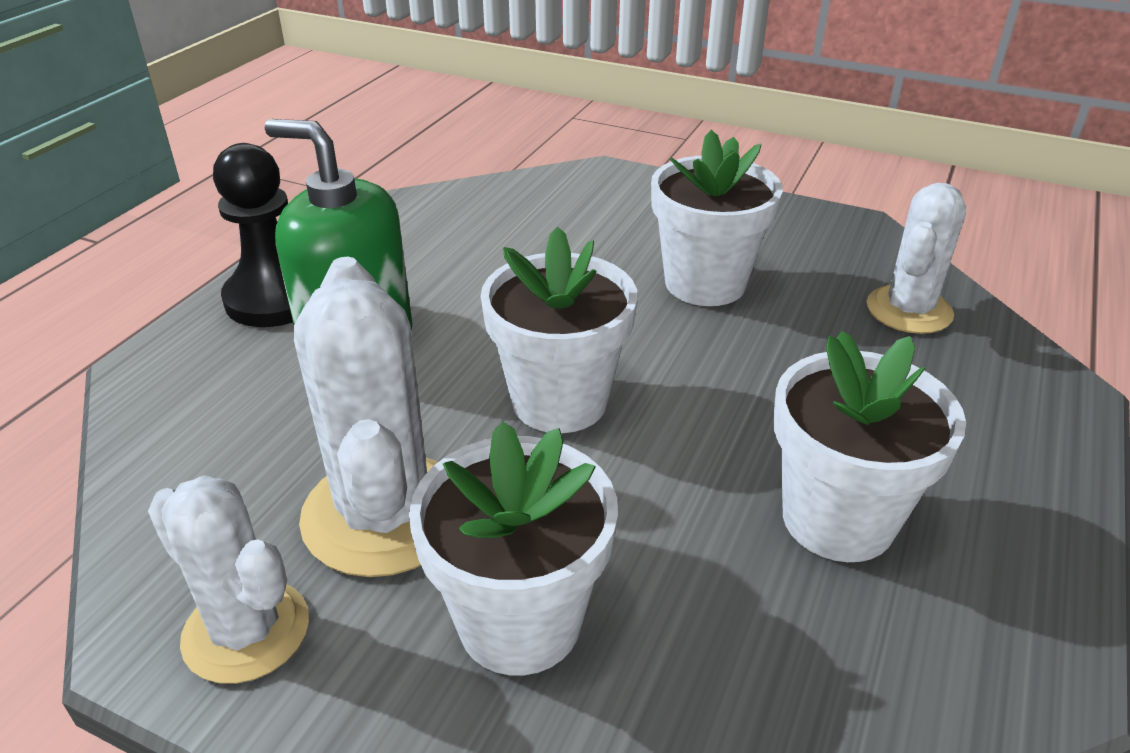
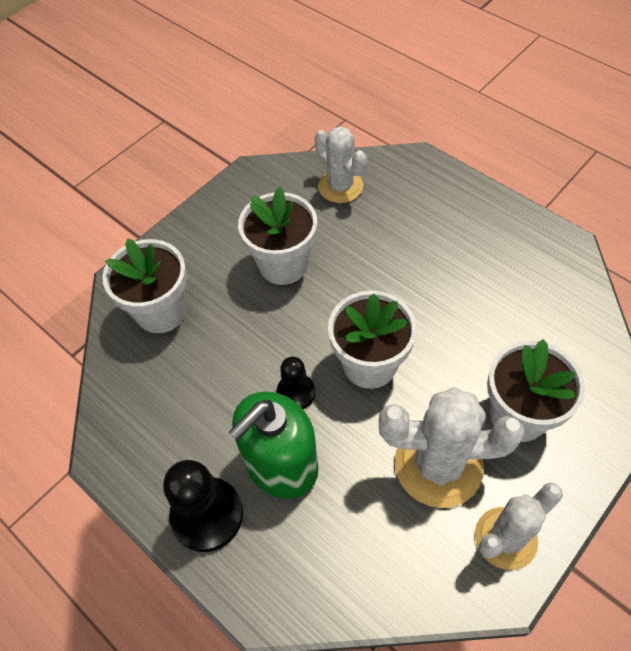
camera: 70 degrees left, 20 degrees up
(480, 336) = (296, 392): none -> black pawn
(838, 519) = (480, 275): white flower pot -> white flower pot (161, 311)

